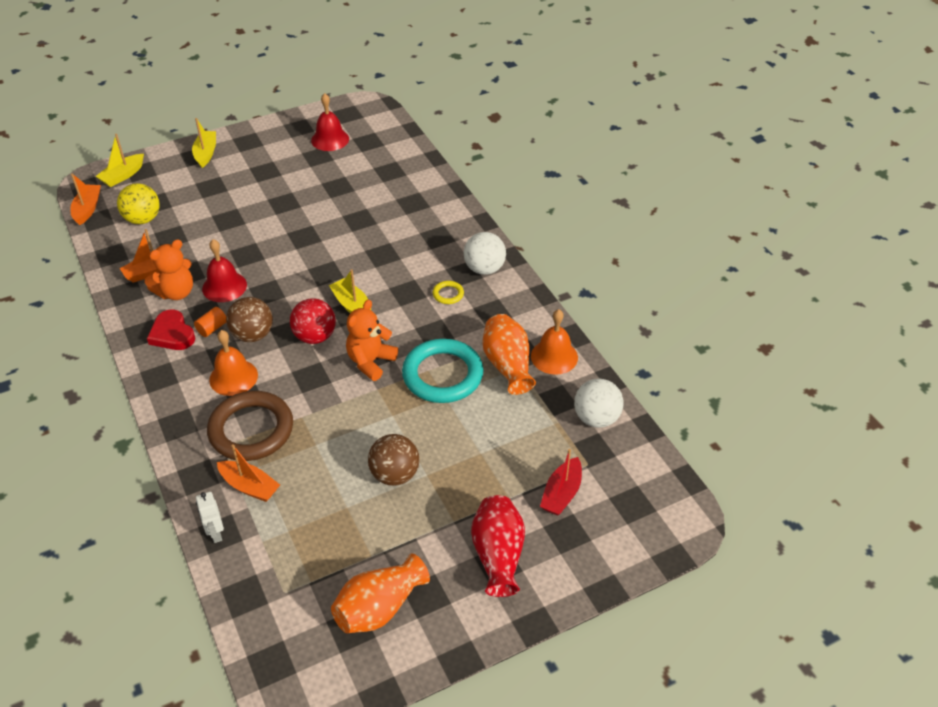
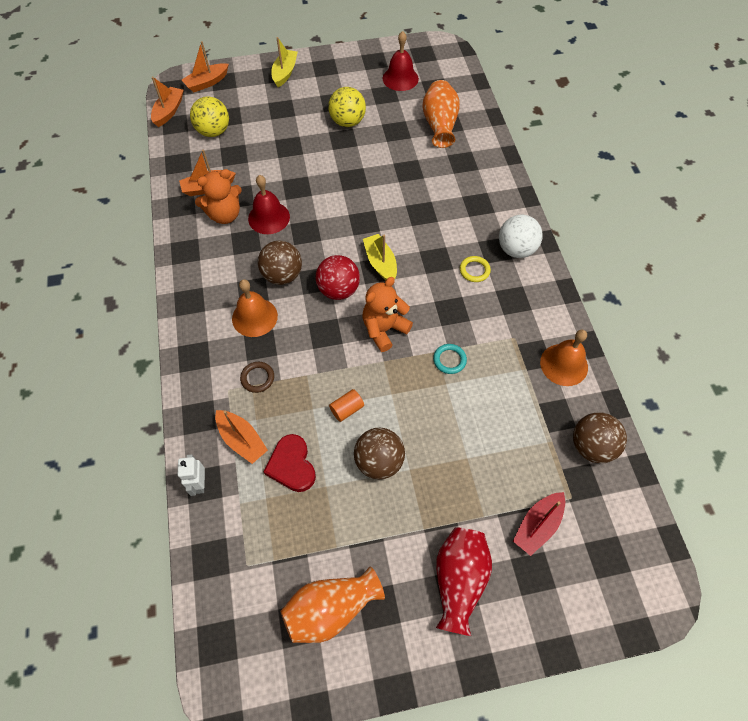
camera: 15 degrees right, 15 degrees up
(123, 176) = (207, 83): yellow boat -> orange boat
(172, 334) = (211, 258): red heart -> red heart (292, 465)
(212, 328) = (248, 260): orange cylinder -> orange cylinder (347, 409)
(251, 430) = (257, 378): brown ring -> brown ring, size x0.42
(285, 187) = (347, 122): none -> yellow ball
(442, 375) = (449, 360): turquoise ring -> turquoise ring, size x0.42
(507, 365) = (515, 364): orange vase -> orange vase (439, 125)
(596, 418) = (591, 446): white ball -> brown ball

